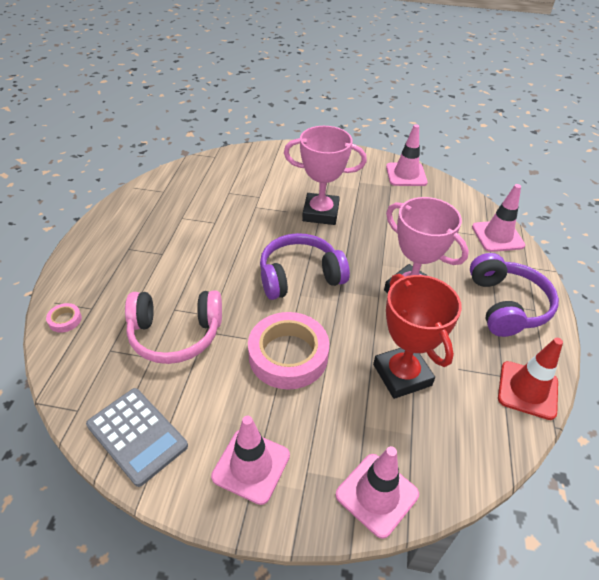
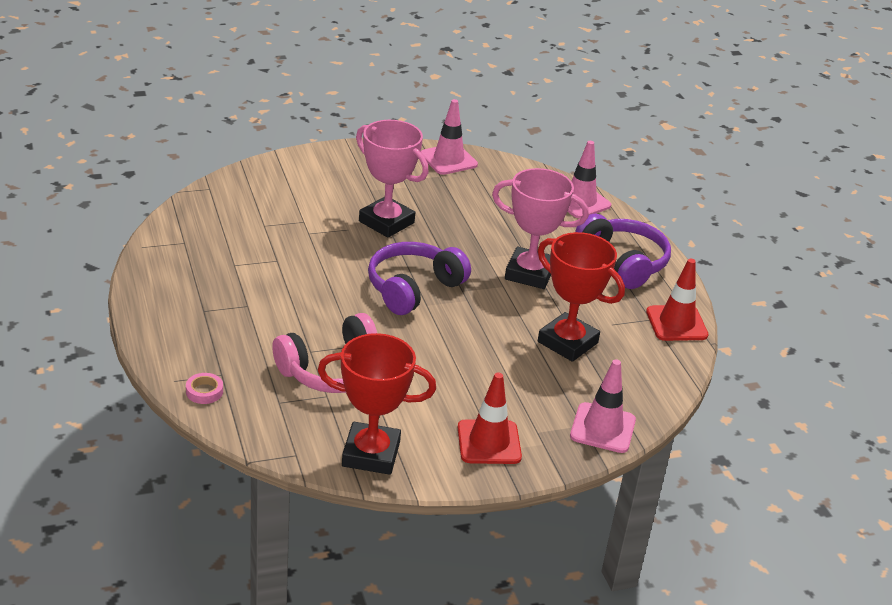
camera: 30 degrees left, 10 degrees down
(137, 435) = (371, 454): grey calculator -> red trophy
(251, 466) = (489, 442): pink traffic cone -> red traffic cone
(288, 355) = (456, 356): pink tape -> none
(320, 213) = (386, 222): pink trophy -> pink trophy turned 60 degrees clockwise

